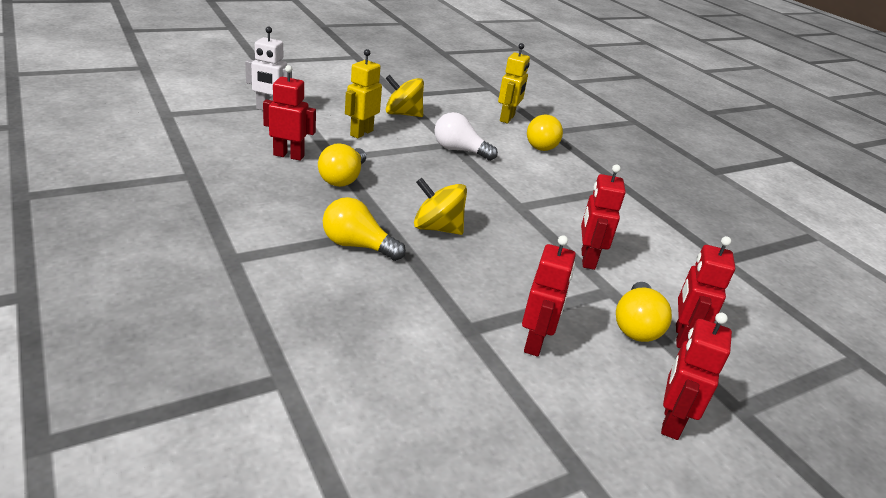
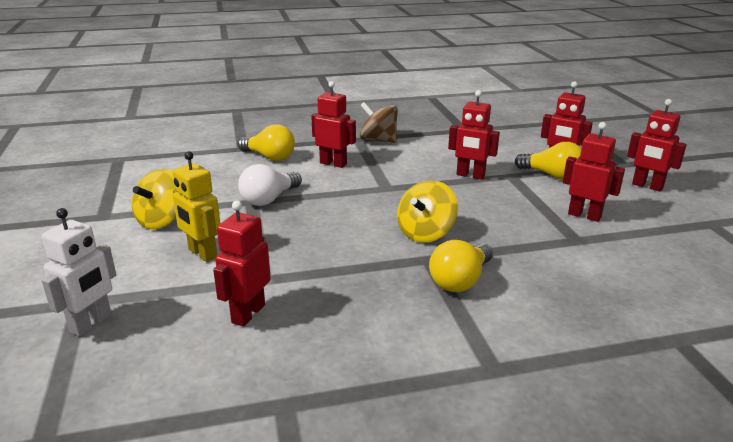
camera: 70 degrees left, 5 degrees down
(343, 178) = (318, 277): yellow light bulb -> none
(507, 118) = (203, 163): yellow robot -> none
(552, 176) = (333, 163): none -> red robot
(633, 199) = (378, 140): none -> brown spinning top

